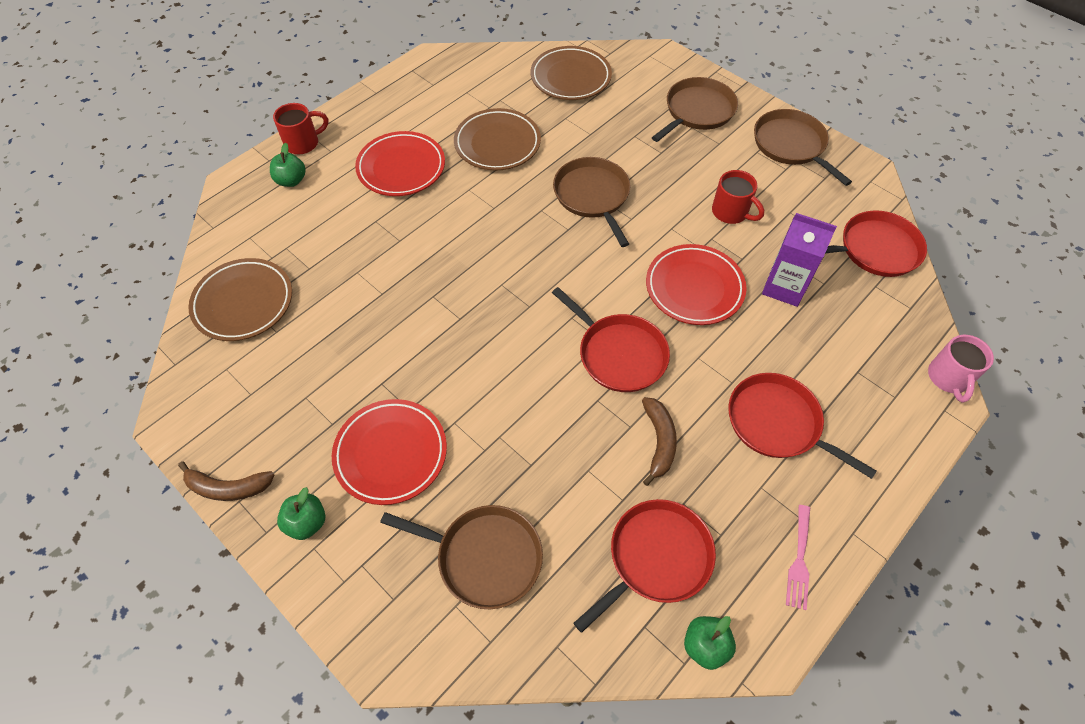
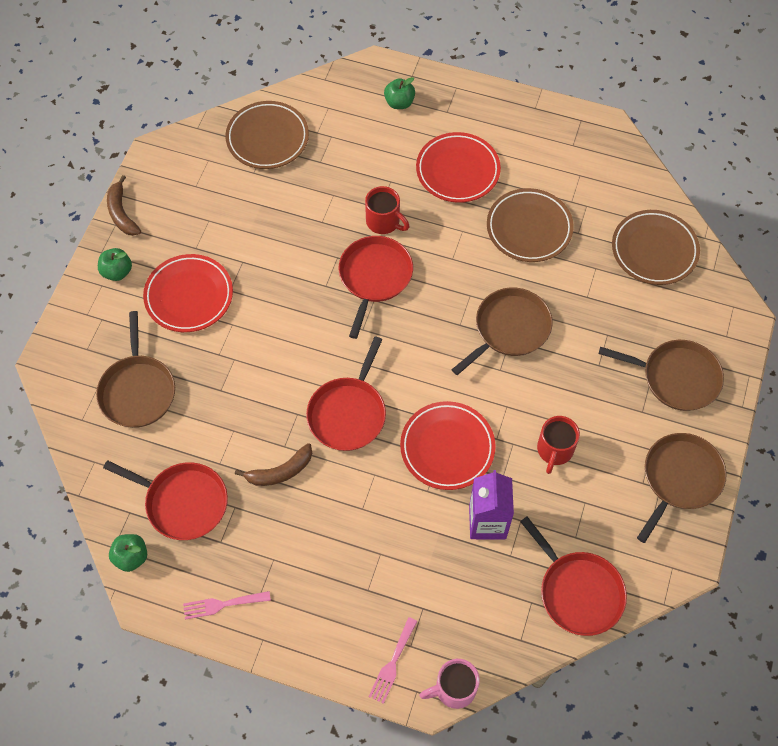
camera: 65 degrees right, 5 degrees up
(303, 143) = (444, 88): red mug -> red mug (384, 222)
(777, 423) = (338, 556): red pan -> red pan (374, 277)
(910, 419) = (392, 663): none -> pink fork

